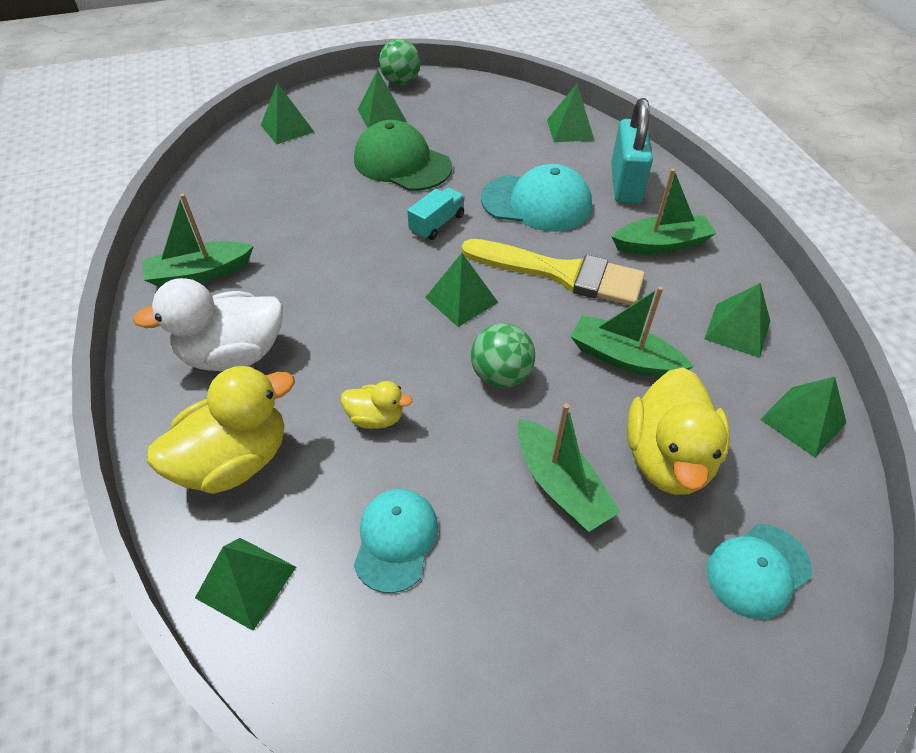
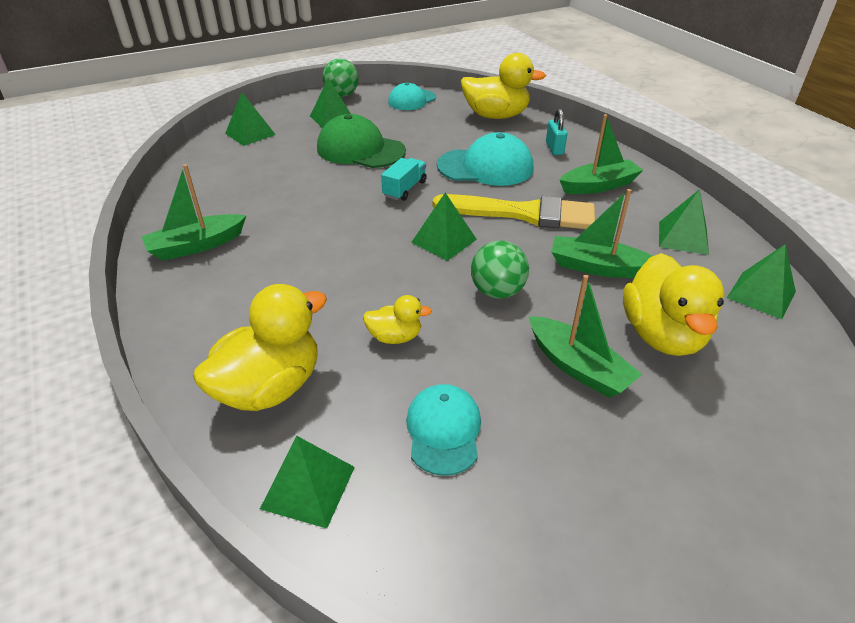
camera: 10 degrees left, 10 degrees down
(233, 354) = (245, 304): white duck -> none
(570, 129) = (496, 116): green pyramid -> yellow duck
(625, 184) = (554, 148): turquoise padlock -> turquoise padlock, size x0.54
(757, 570) = (770, 408): turquoise cap -> turquoise cap (412, 100)

